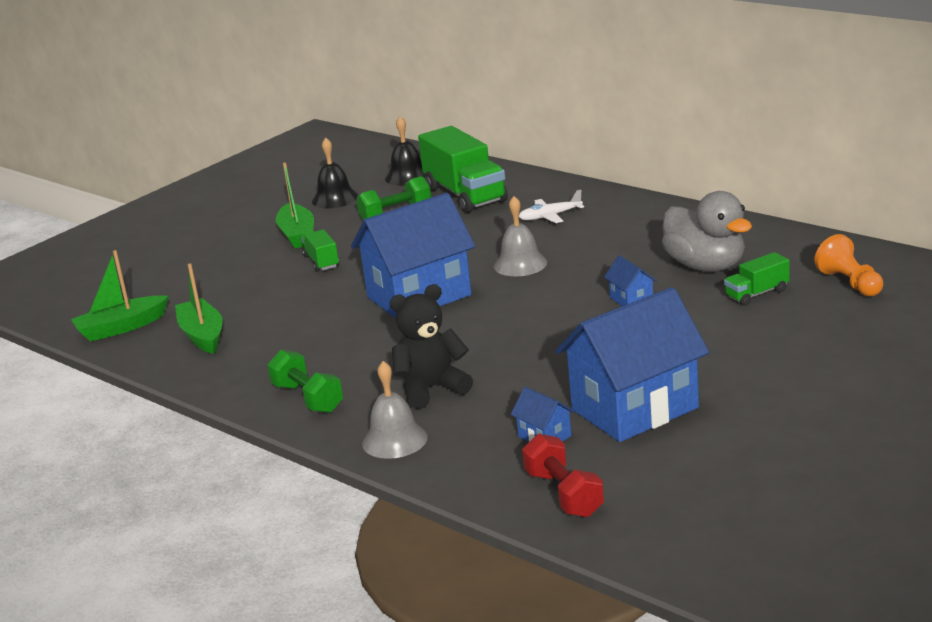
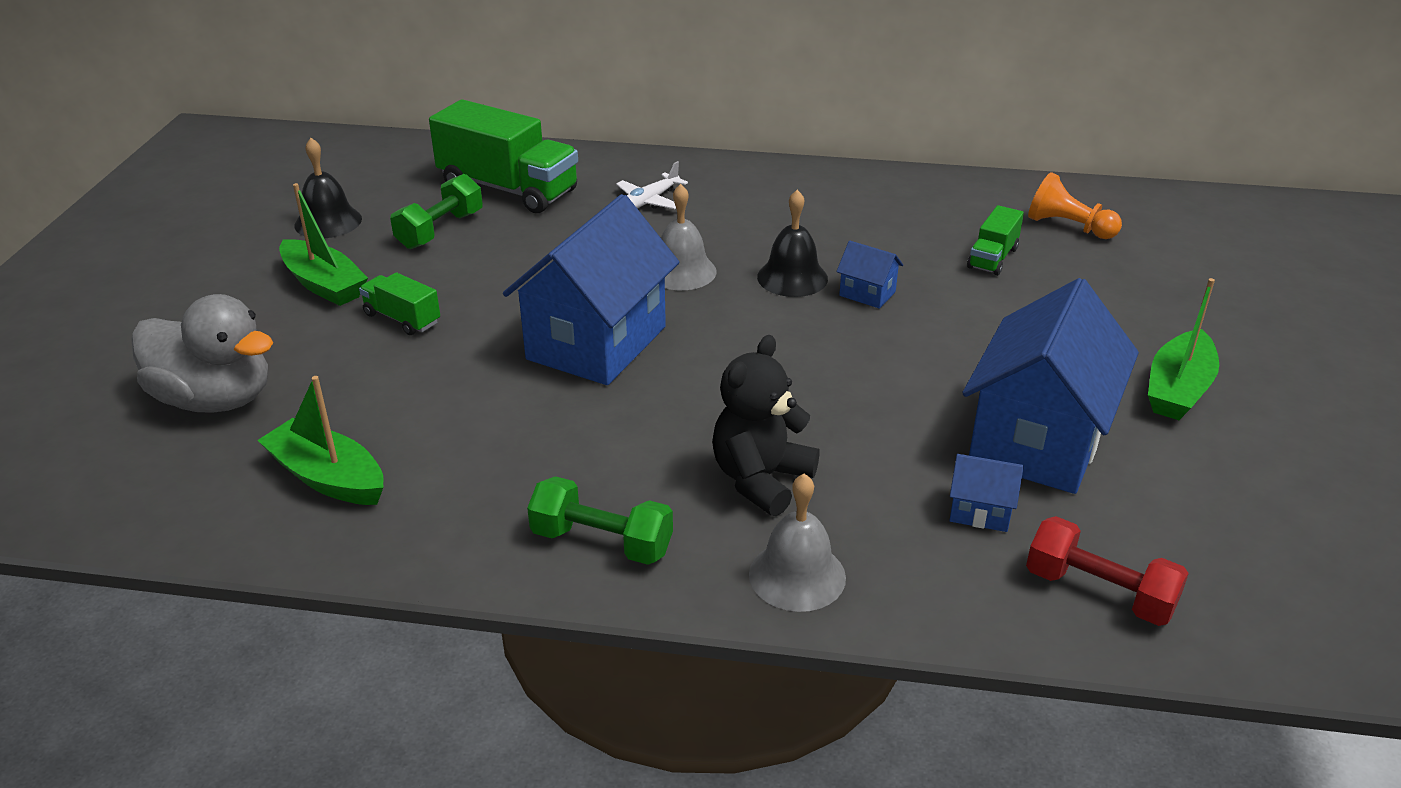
camera: 35 degrees left, 10 degrees up
(121, 328) = (170, 497): green boat -> green boat (1178, 389)
(407, 176) = (402, 175): black bell -> black bell (792, 277)
(706, 266) = (900, 234): grey duck -> grey duck (215, 399)

